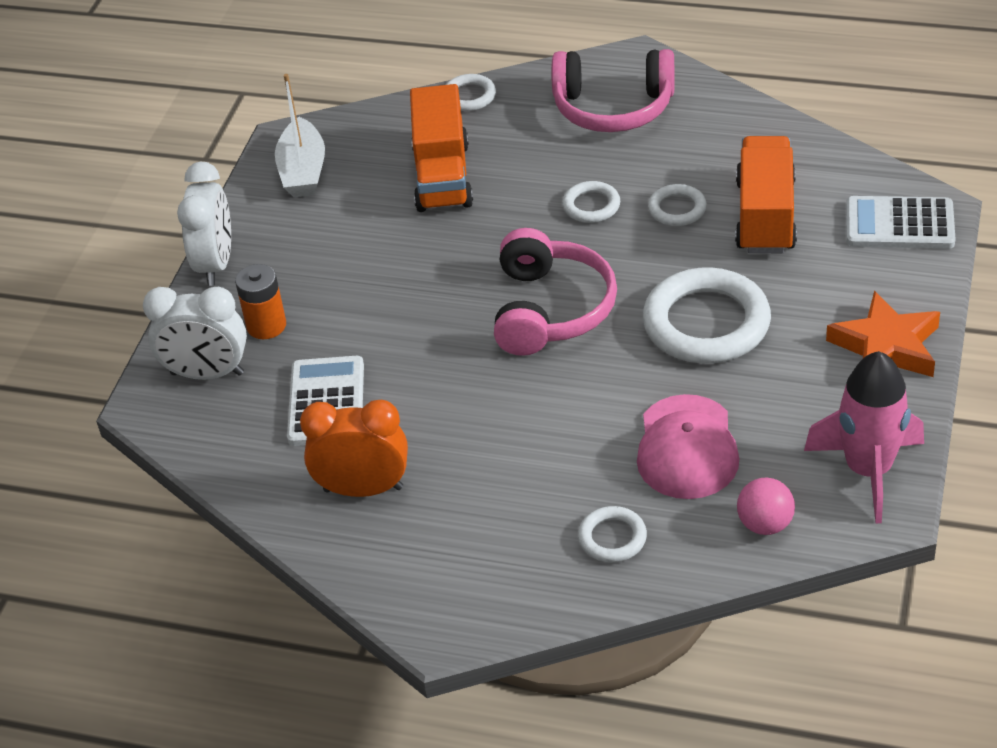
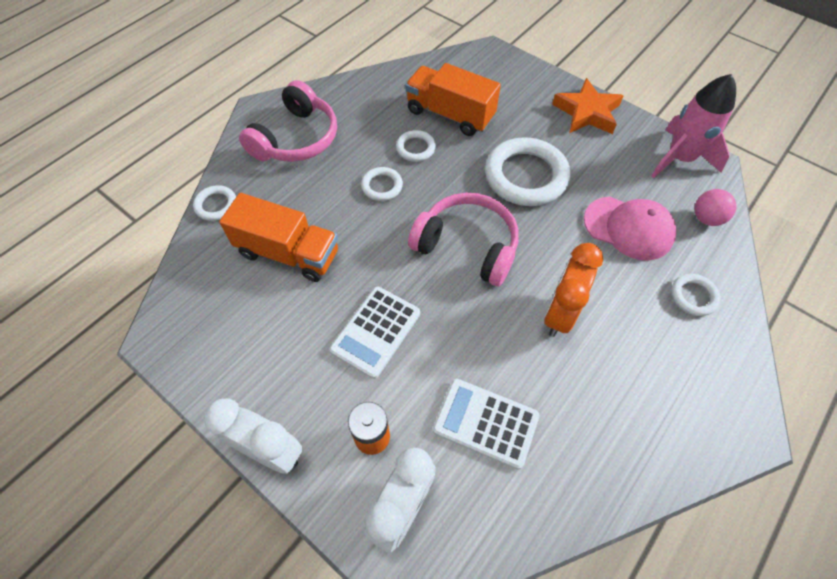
camera: 70 degrees left, 15 degrees up
(303, 171) = (207, 340): white boat -> none
(363, 489) = (591, 431): orange clock -> orange clock (560, 313)
(899, 224) = (494, 68): white calculator -> white calculator (375, 332)

